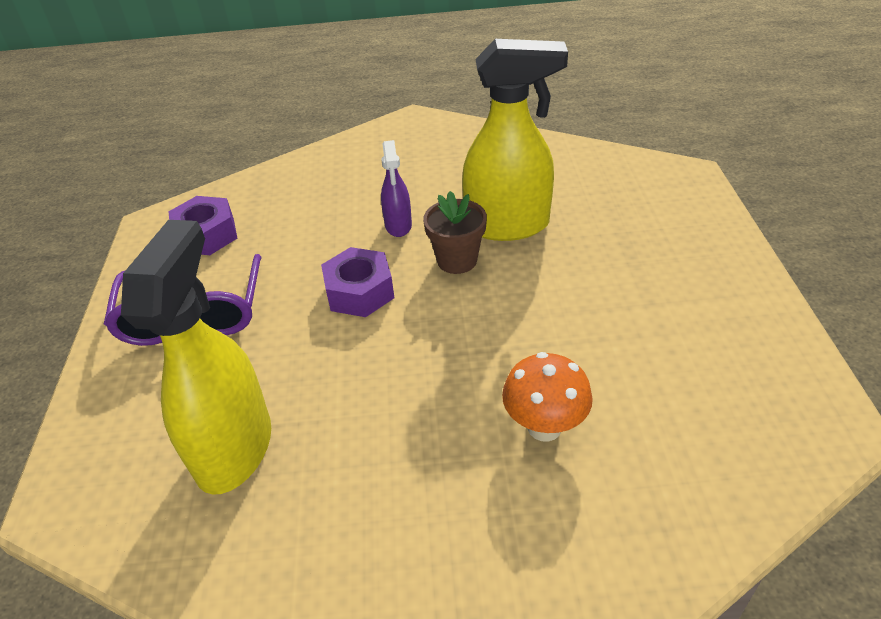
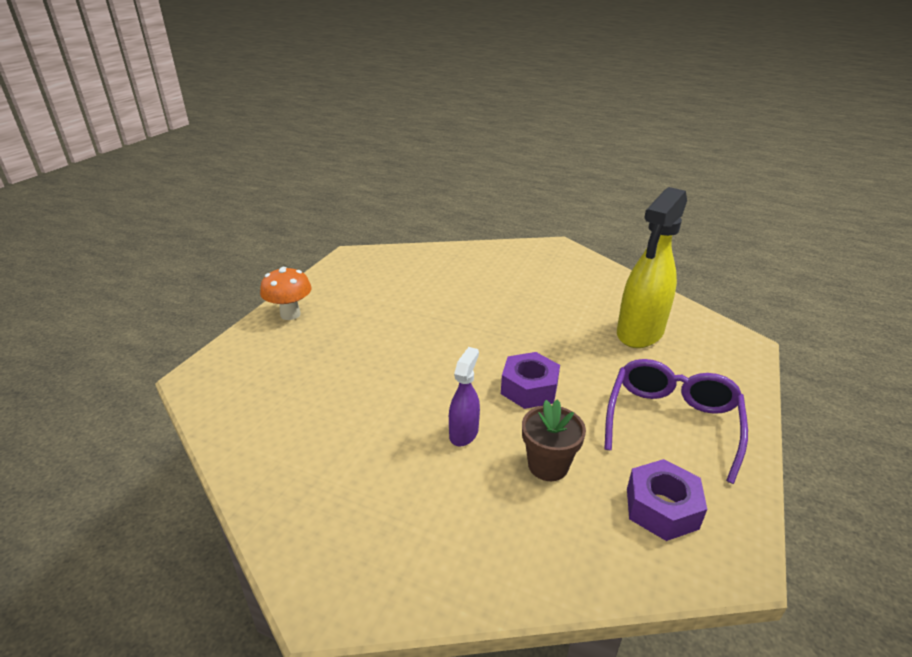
camera: 155 degrees left, 10 degrees down
(457, 260) = (441, 383): brown flower pot -> brown flower pot (548, 465)
(508, 225) = (377, 394): yellow spray bottle -> none
(544, 427) = (471, 291): orange mushroom -> orange mushroom (290, 314)

